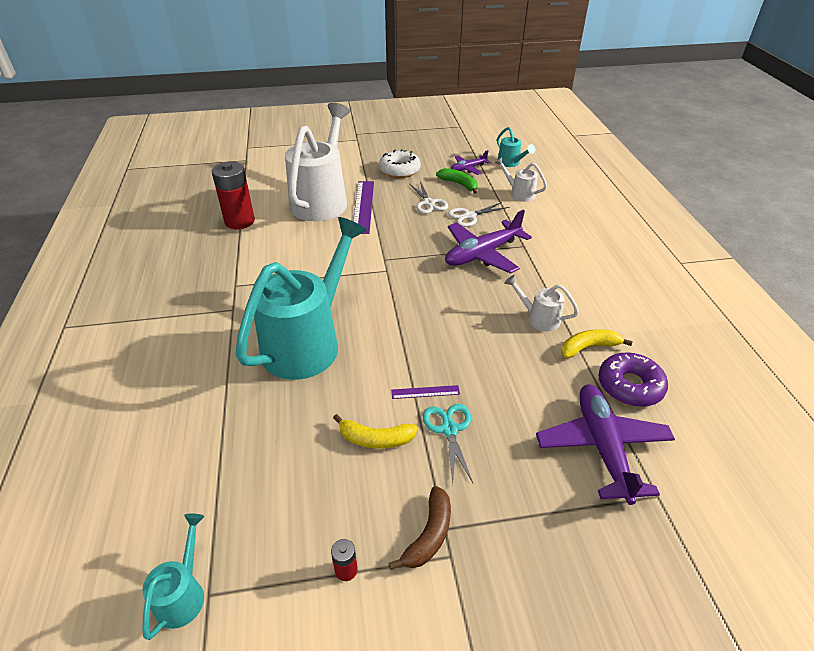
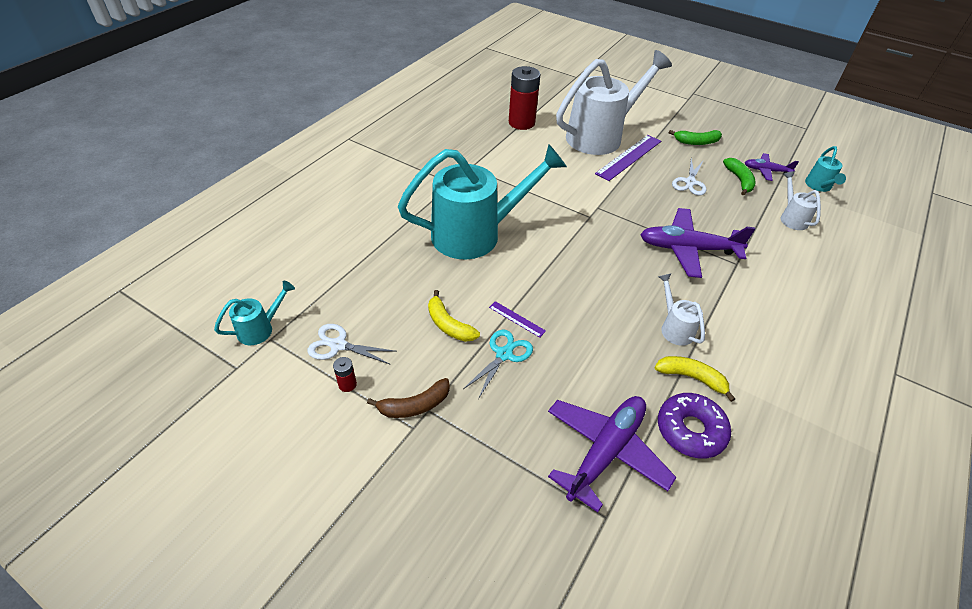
camera: 40 degrees right, 5 degrees up
(399, 170) = (696, 142): white donut -> green banana
(469, 216) = (715, 212): white scissors -> white scissors (338, 345)

